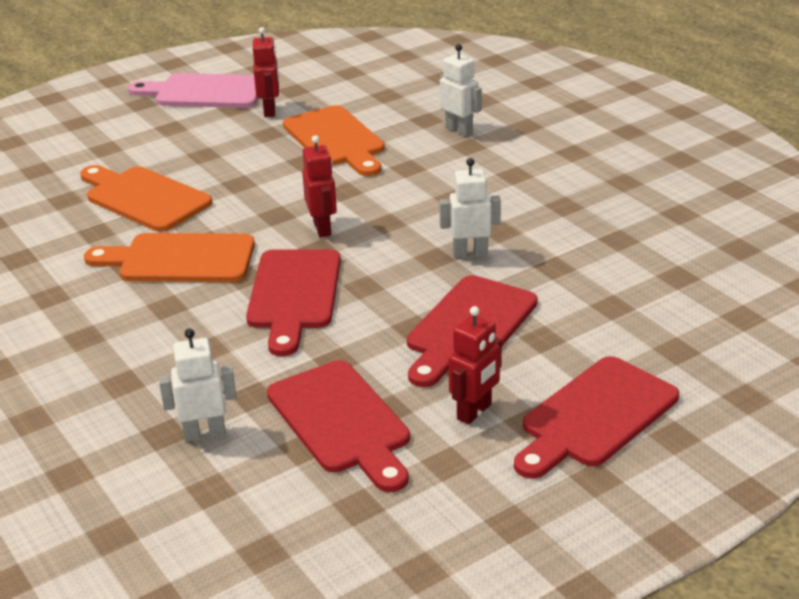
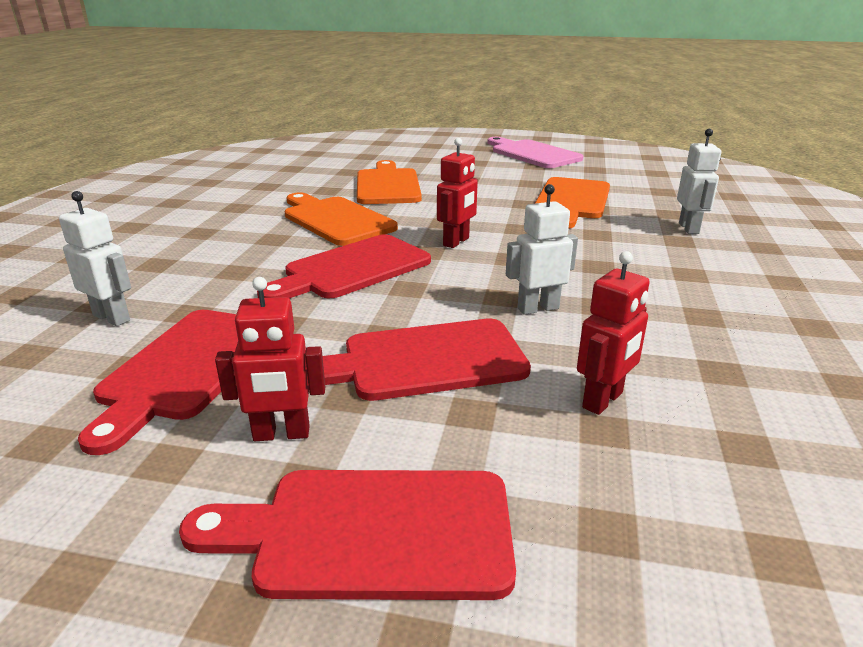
camera: 45 degrees right, 5 degrees down
(270, 111) = (556, 173): red robot -> red robot (603, 400)
(470, 253) = (538, 308): white robot -> white robot turned 60 degrees counterclockwise

